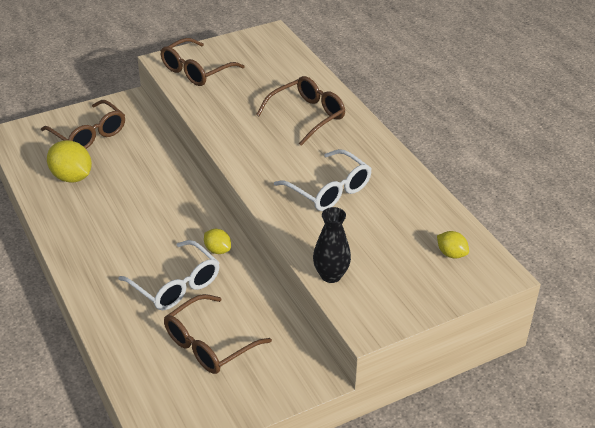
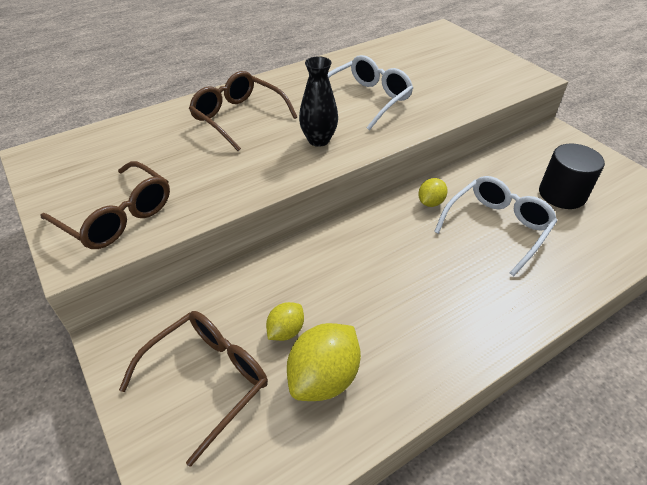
camera: 95 degrees left, 5 degrees up
(209, 344) = (562, 194): brown glasses -> black cylinder
(331, 275) = (485, 94): black vase -> black vase (318, 140)
(451, 254) = (430, 45): yellow lemon -> yellow lemon (286, 331)

